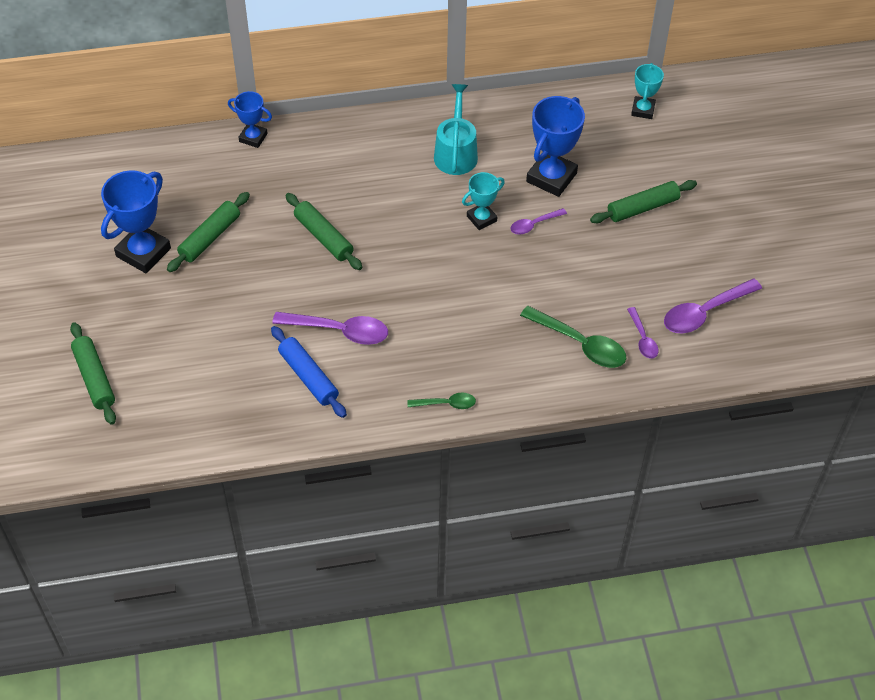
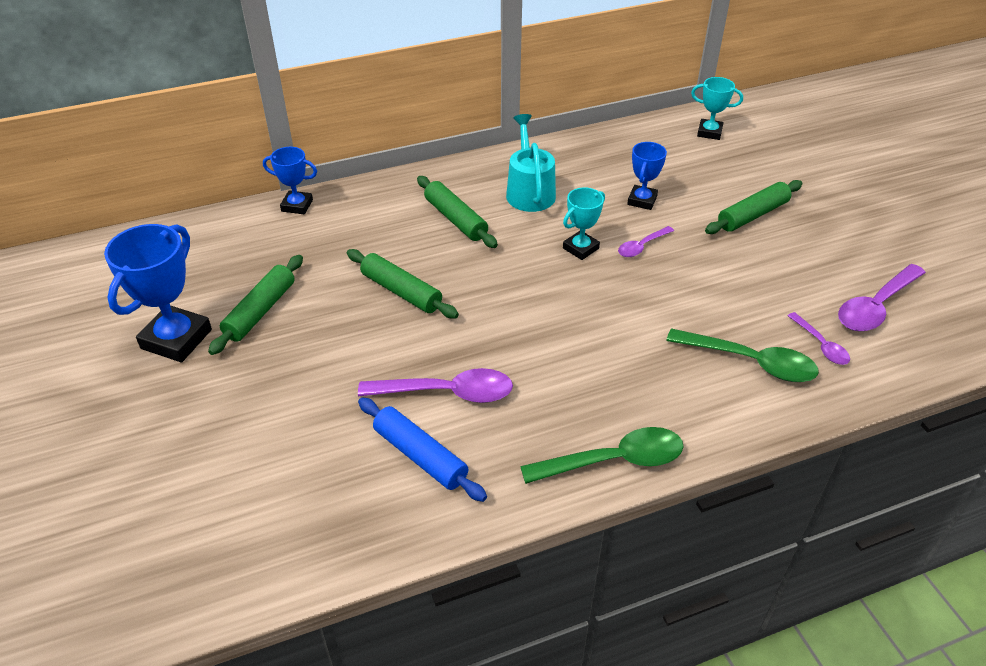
camera: 10 degrees left, 10 degrees down
(94, 378) = (117, 506): green rolling pin -> green rolling pin (455, 219)
(446, 404) = (613, 460): green spoon -> green spoon, size x1.78
(551, 177) = (642, 200): blue trophy -> blue trophy, size x0.58
(643, 110) = (709, 132): turquoise trophy -> turquoise trophy turned 75 degrees counterclockwise

